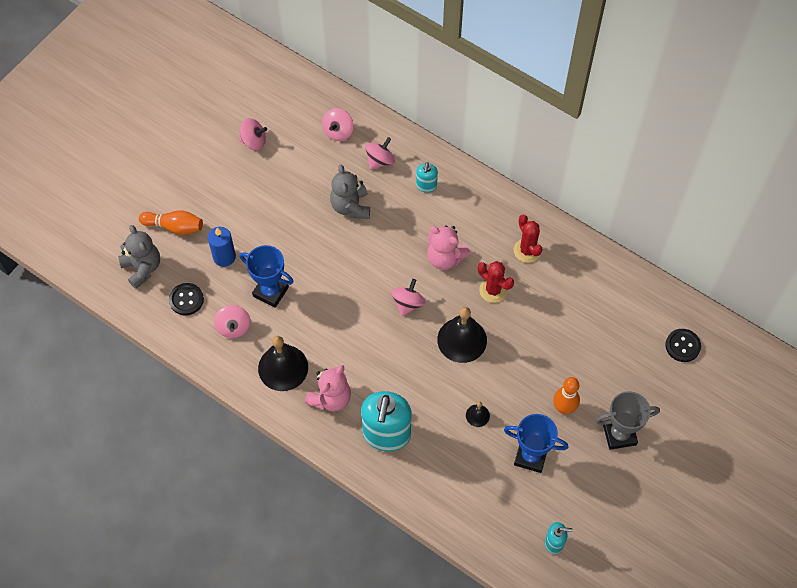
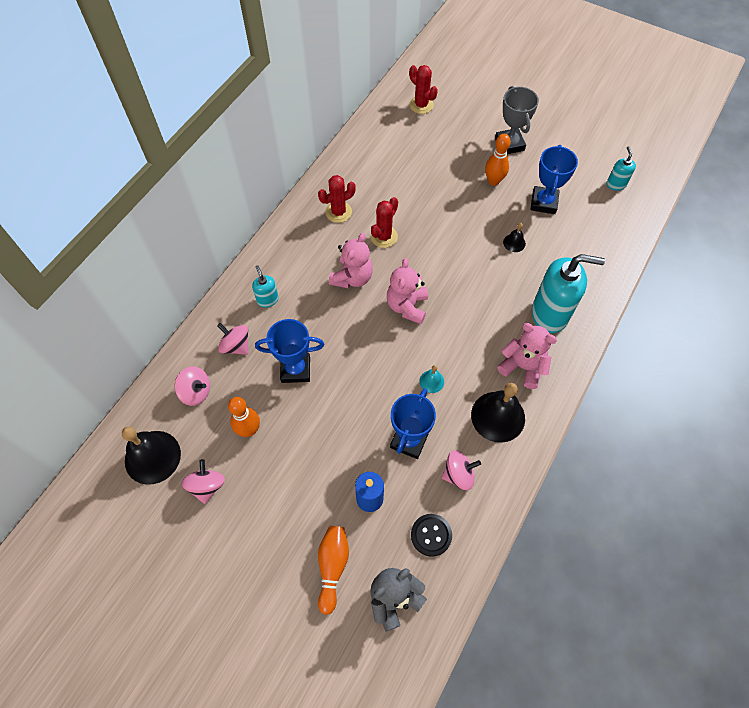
camera: 95 degrees left, 0 degrees up
(298, 170) = (249, 430): none -> orange bowling pin
(325, 316) = (431, 381): none -> turquoise bell
(350, 206) = (295, 369): grey teddy bear -> blue trophy
(408, 303) = (407, 306): pink spinning top -> pink teddy bear
(426, 186) = (267, 300): turquoise soap dispenser -> turquoise soap dispenser turned 120 degrees counterclockwise
(462, 340) = (440, 259): black bell -> black bell (152, 457)
(682, 346) = (421, 105): black button -> red cactus

